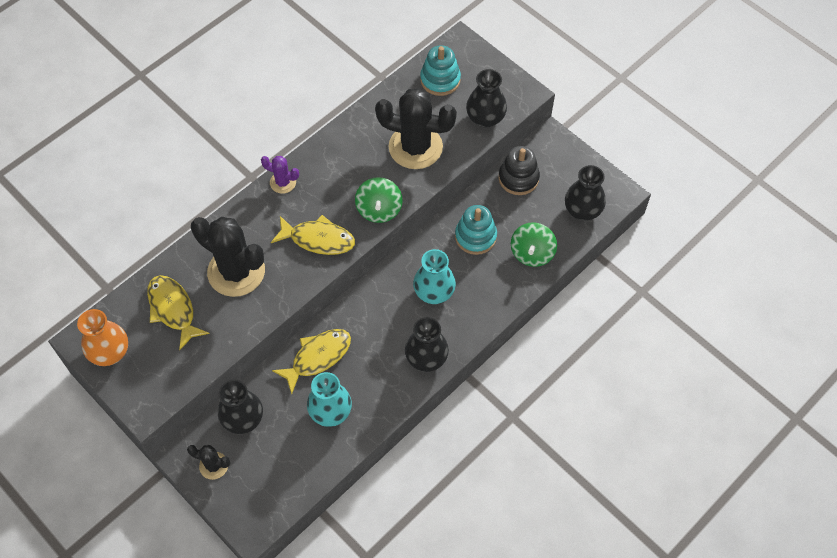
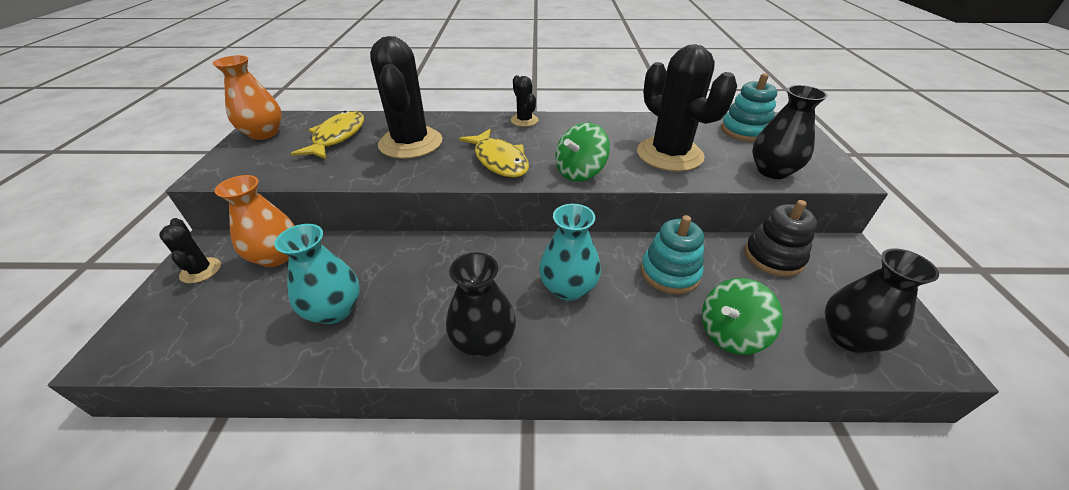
camera: 45 degrees right, 20 degrees down
(243, 419) = (276, 256): black vase -> orange vase
(283, 182) = (524, 120): purple cactus -> black cactus
(317, 357) = (395, 259): yellow fish -> none

